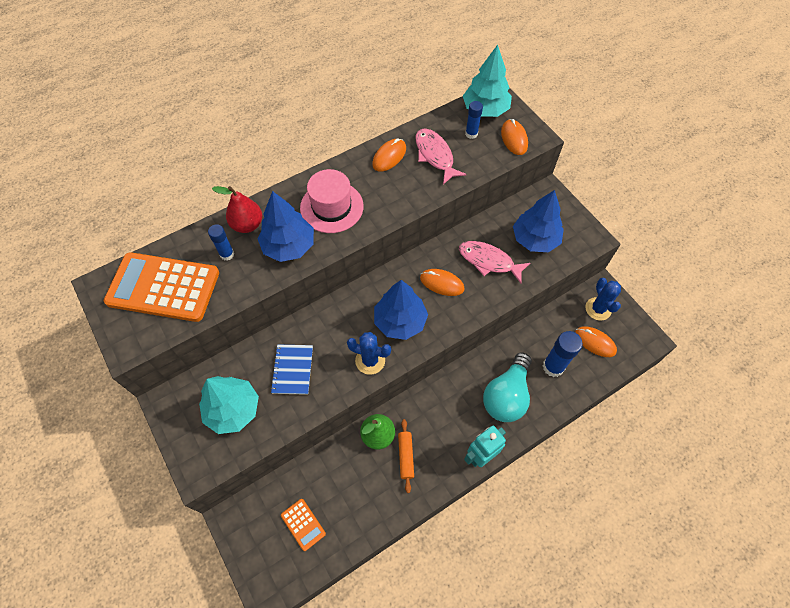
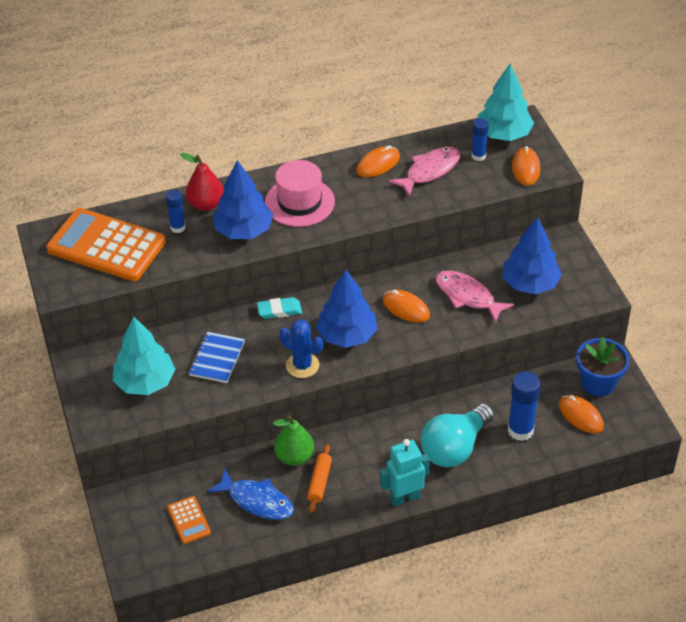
camera: 15 degrees right, 15 degrees down
(335, 307) = (279, 310): none -> turquoise eraser
(357, 489) = (257, 501): none -> blue fish
(435, 155) = (429, 171): pink fish -> pink fish turned 60 degrees clockwise
(598, 309) = (598, 383): blue cactus -> blue flower pot

